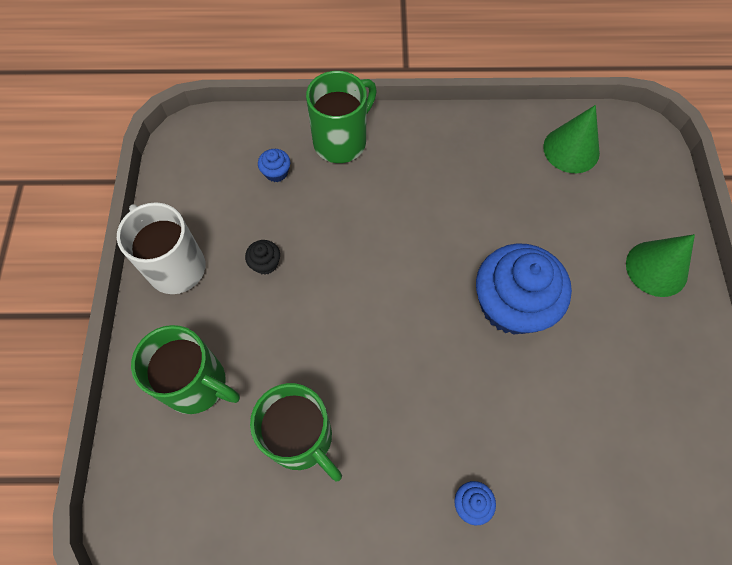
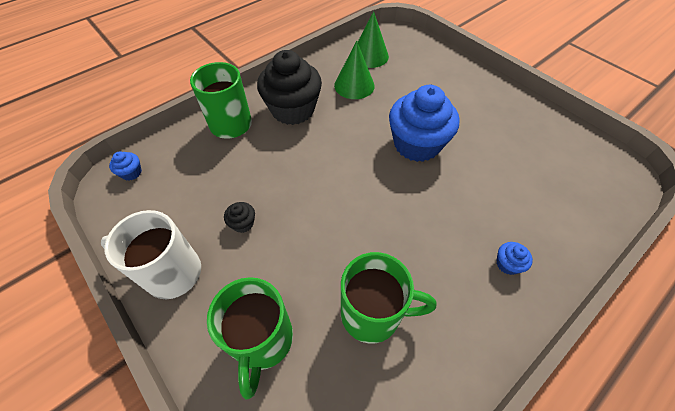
camera: 40 degrees left, 10 degrees down
(197, 384) = (262, 340): green mug -> green mug turned 105 degrees clockwise
(276, 172) = (201, 165): blue cupcake -> blue cupcake (131, 173)
(416, 166) = (293, 110): none -> black cupcake
(656, 268) = (465, 83): green cone -> green cone (354, 85)

